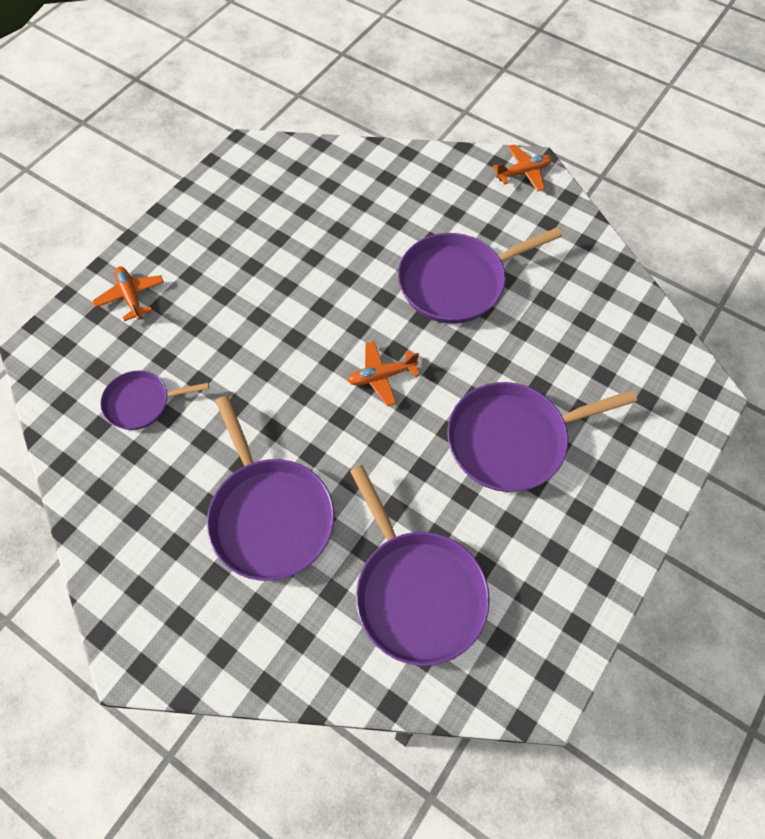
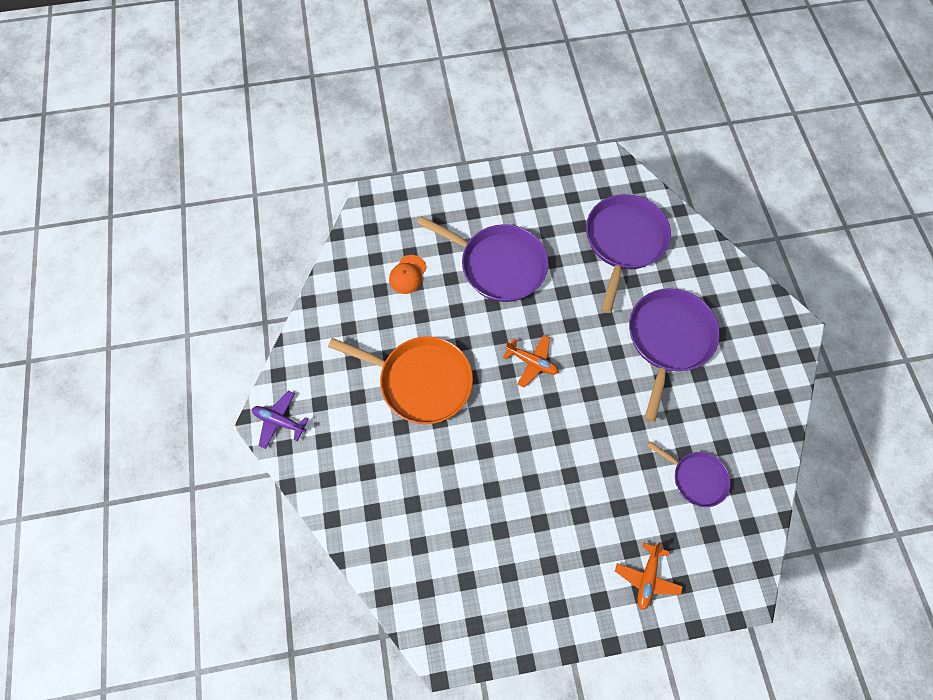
camera: 135 degrees left, 5 degrees up
(457, 282) = (421, 381): purple pan -> orange pan
(523, 173) = (279, 421): orange plane -> purple plane
(579, 354) = (407, 274): none -> orange cap

